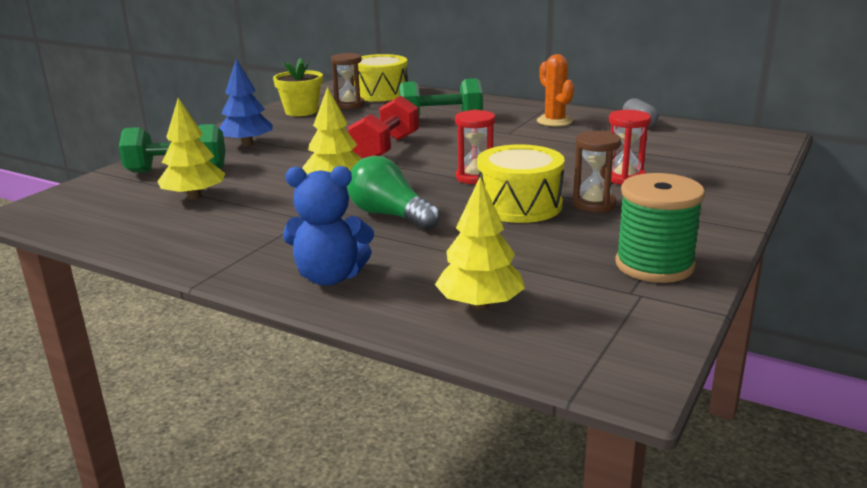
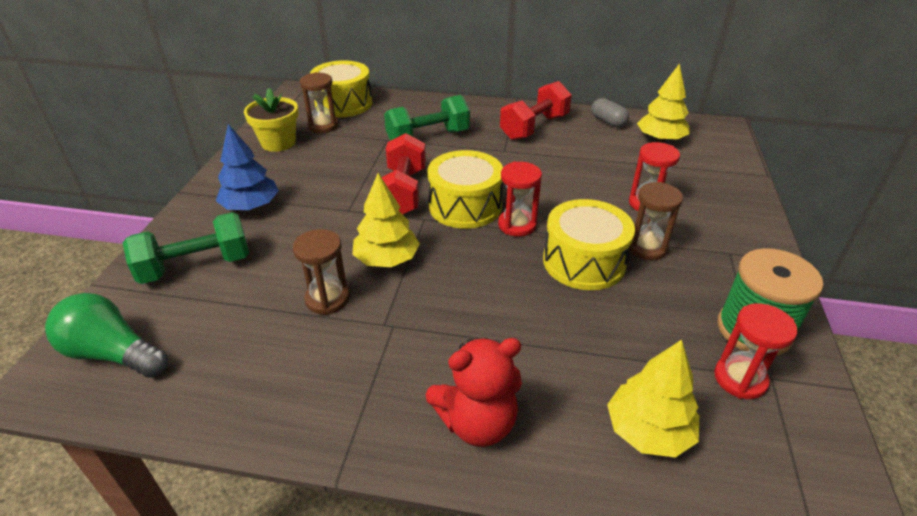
camera: 20 degrees left, 15 degrees up
(194, 196) = (244, 310): yellow tree -> yellow tree (660, 139)
(265, 199) = (327, 299): none -> brown hourglass
(330, 277) = (477, 422): blue teddy bear -> red teddy bear
(390, 215) = (474, 302): green light bulb -> green light bulb (113, 353)
(436, 162) = (465, 206): none -> yellow drum
(554, 121) = (534, 127): orange cactus -> red dumbbell
(605, 290) = (740, 379): none -> red hourglass

